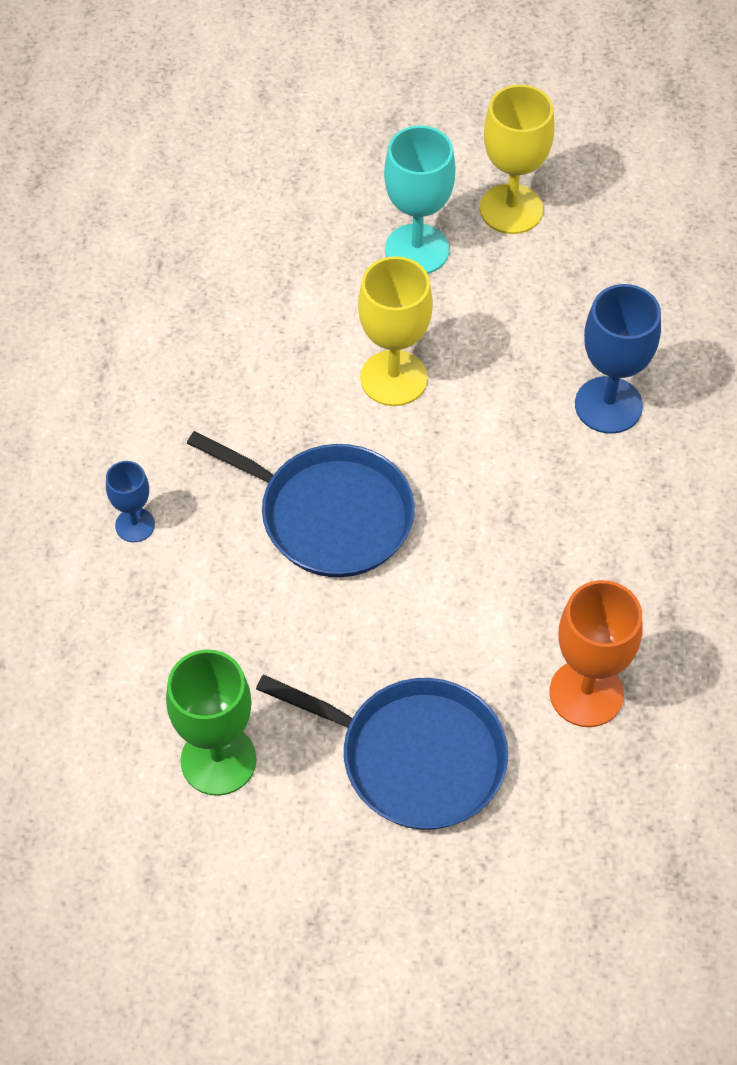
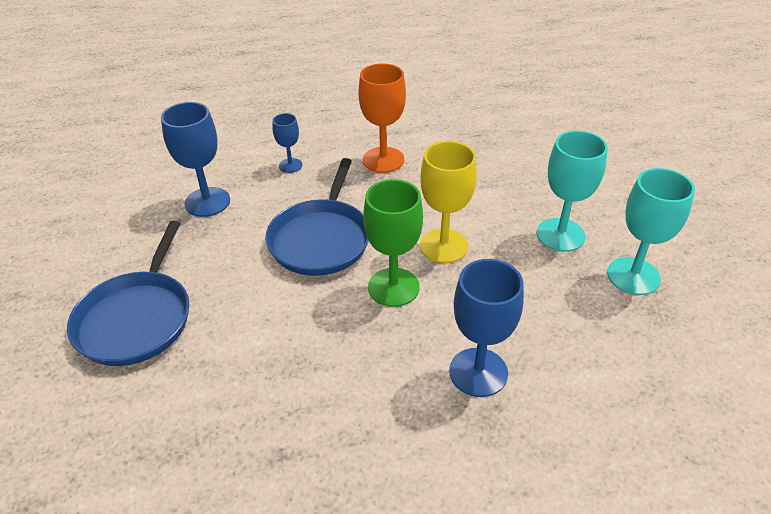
camera: 75 degrees right, 15 degrees down
(185, 652) = (207, 202): none -> blue goblet
(218, 760) = (133, 230): green goblet -> green goblet (393, 287)
(511, 209) = (633, 276): yellow goblet -> turquoise goblet
(586, 693) = (197, 409): orange goblet -> orange goblet (383, 160)

